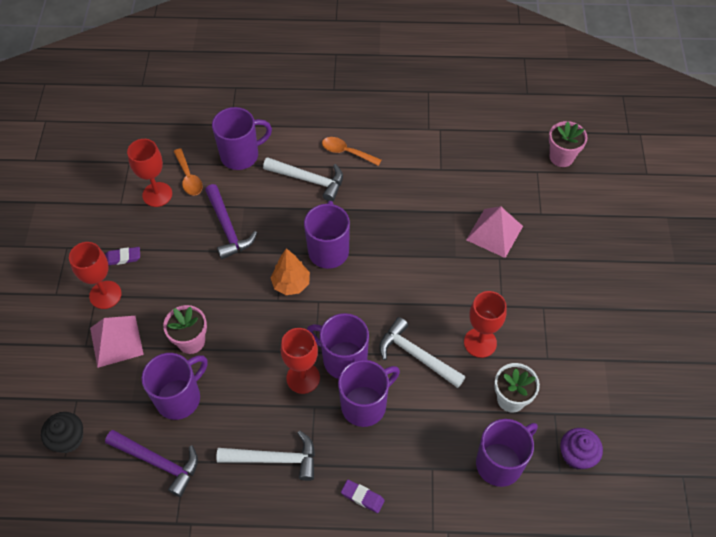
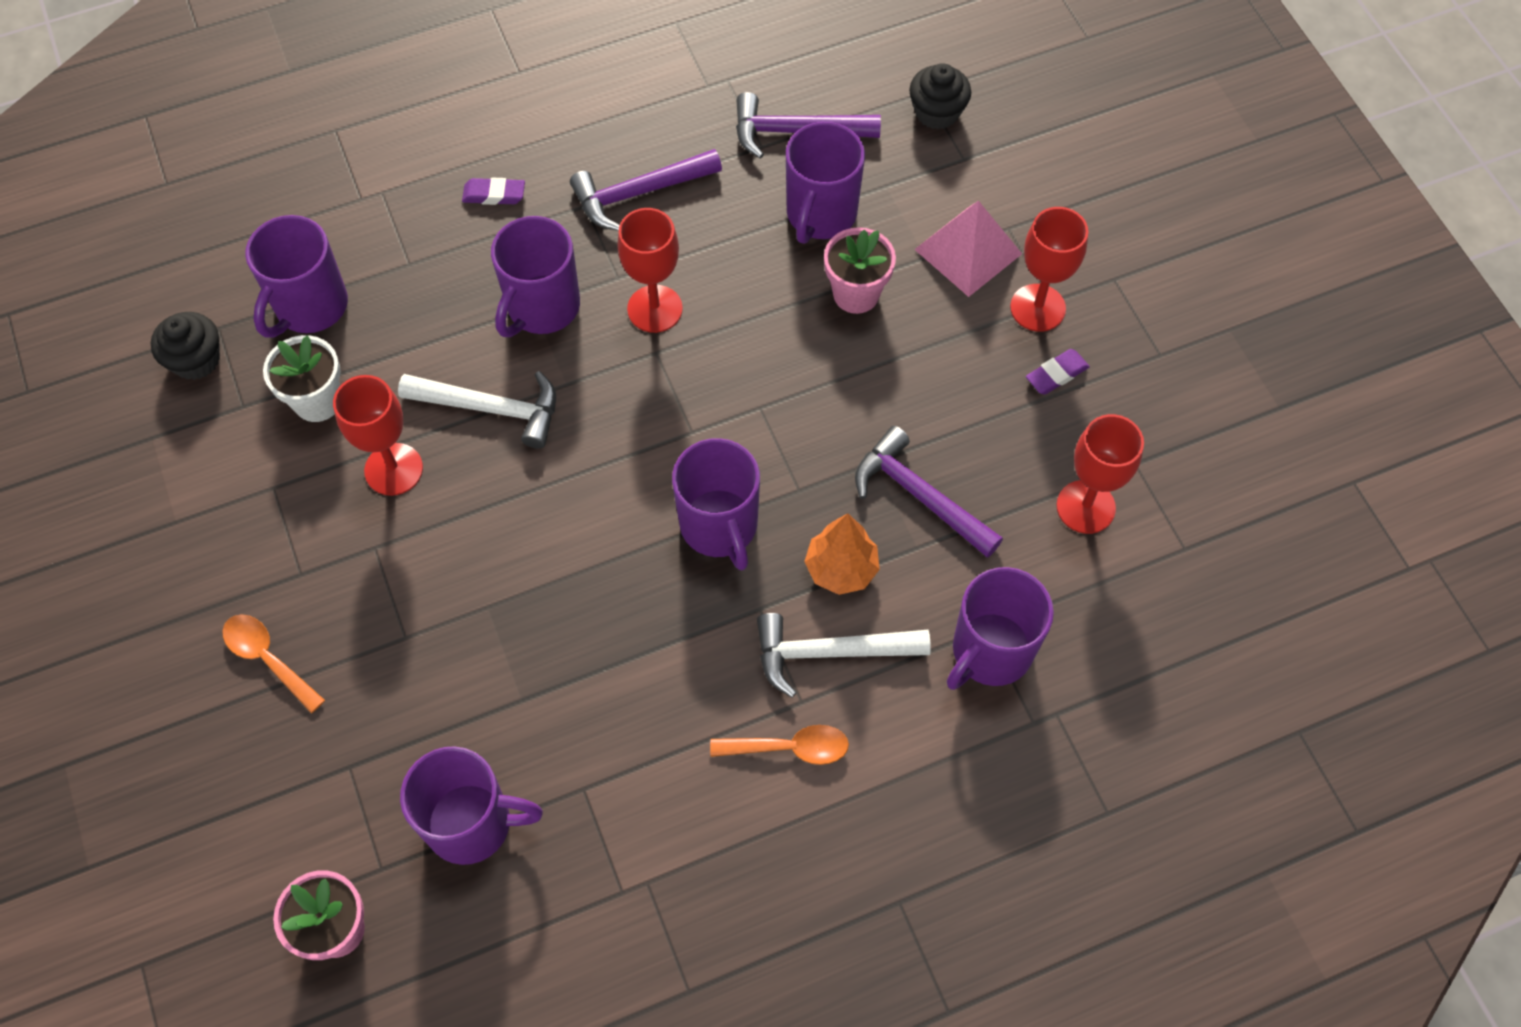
camera: 155 degrees right, 5 degrees up
(189, 177) = (1054, 563): orange spoon -> orange spoon (268, 659)
(274, 459) = (639, 193): white hammer -> purple hammer
(291, 284) = (752, 442): orange tree -> orange tree (841, 569)
(343, 359) = (605, 358): purple mug -> purple mug (472, 824)
(494, 233) = (429, 686): pink pyramid -> none
(576, 455) = (196, 360): purple cupcake -> black cupcake

